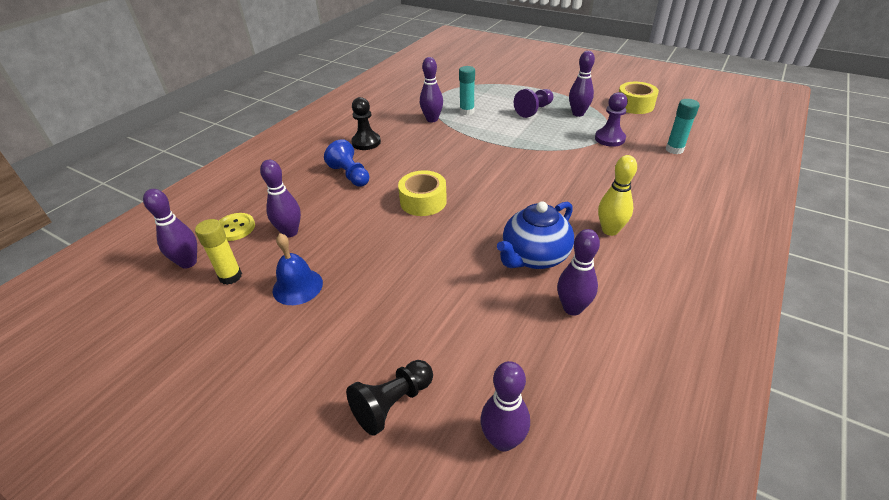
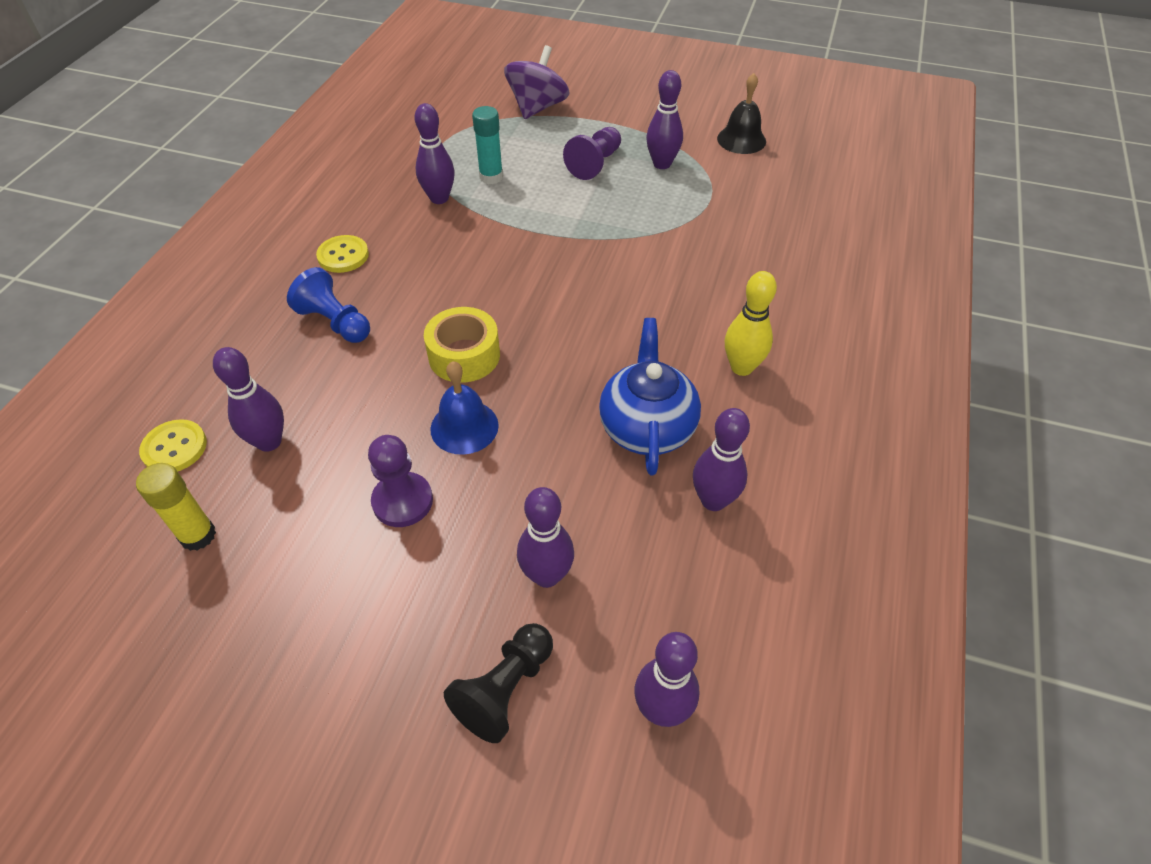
camera: 15 degrees left, 10 degrees up
(188, 262) = (117, 523): purple bowling pin -> purple bowling pin (546, 575)
(297, 286) = (312, 534): blue bell -> blue bell (464, 427)
(366, 142) = (343, 256): black pawn -> yellow button
(505, 80) = (537, 107): none -> purple spinning top
(534, 257) = (647, 427): blue teapot -> blue teapot turned 150 degrees clockwise
(609, 139) = (715, 206): purple pawn -> purple pawn (402, 501)
(635, 105) = (741, 140): yellow tape -> black bell
(674, 149) = (808, 216): turquoise glue stick -> none

